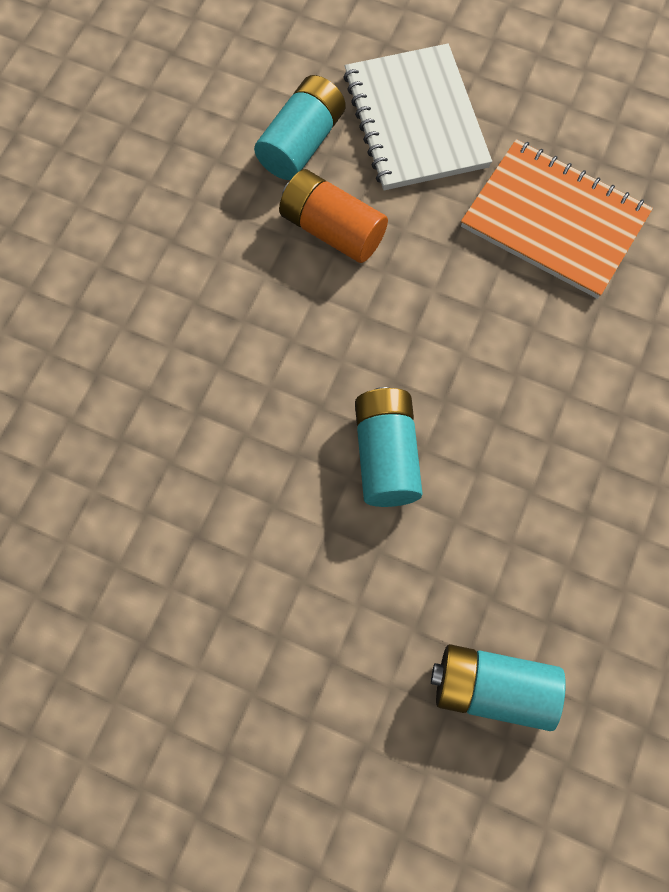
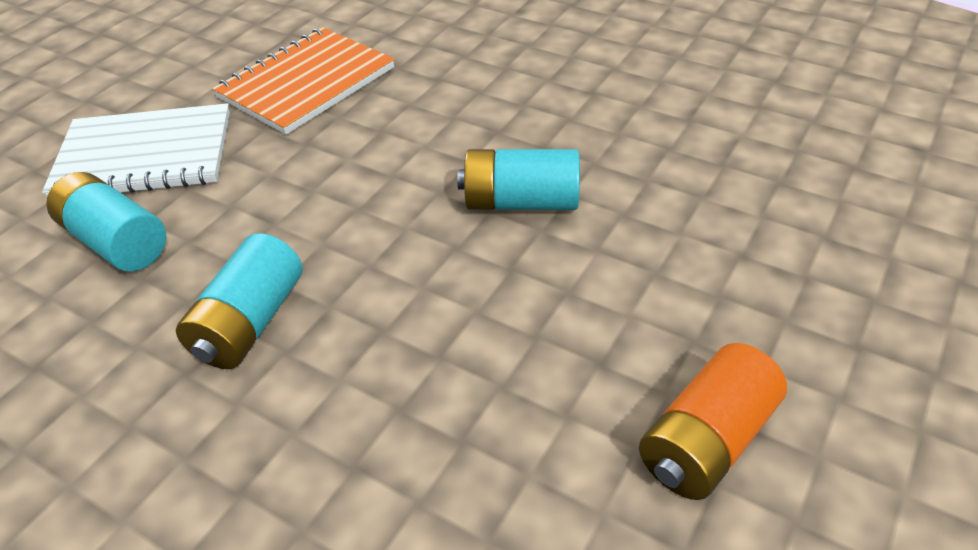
camera: 80 degrees left, 25 degrees down
(332, 229) = (244, 224): orange battery -> orange battery (706, 441)
(492, 689) = (754, 153): turquoise battery -> turquoise battery (250, 322)

